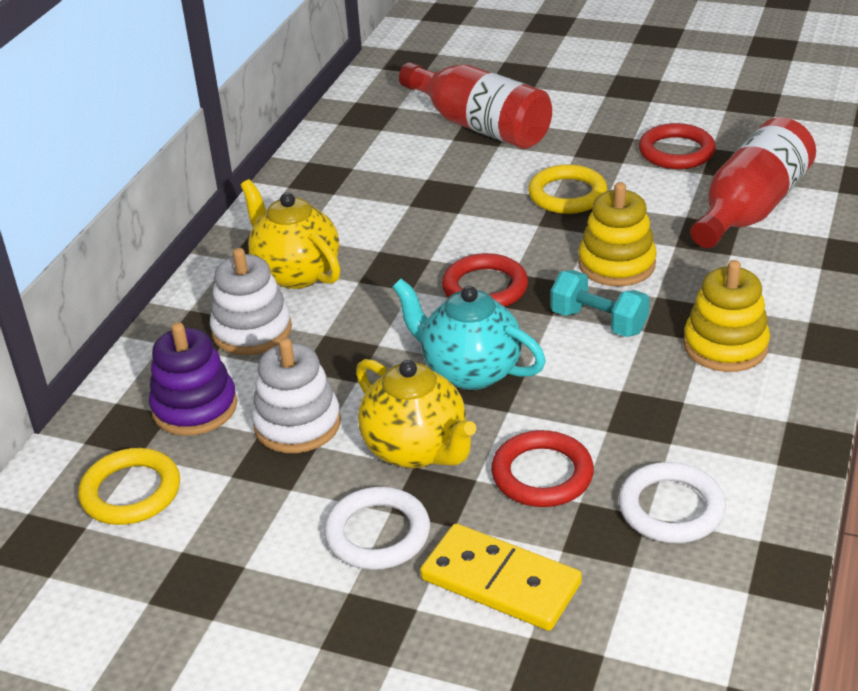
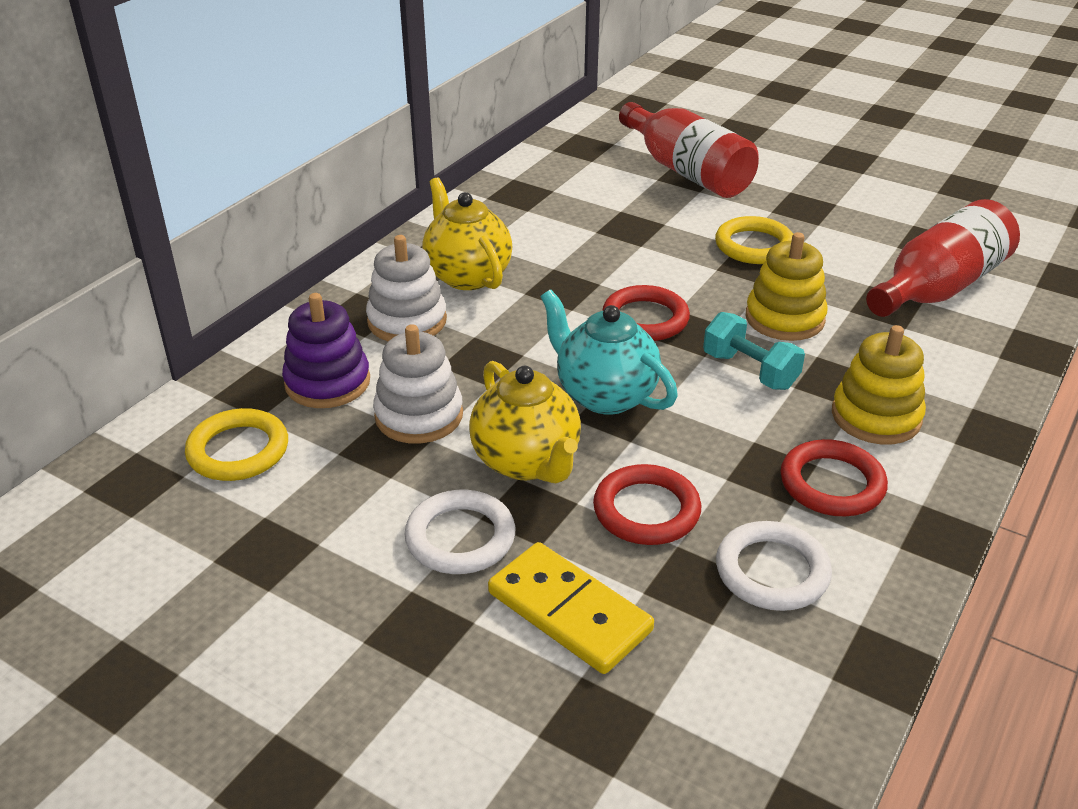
camera: 10 degrees right, 0 degrees up
(676, 152) = (876, 223): red ring -> red ring (832, 484)

